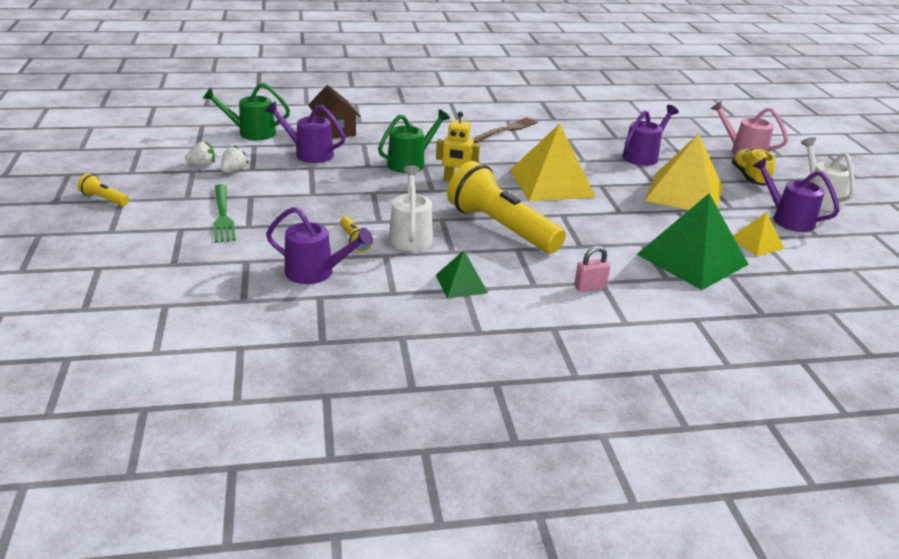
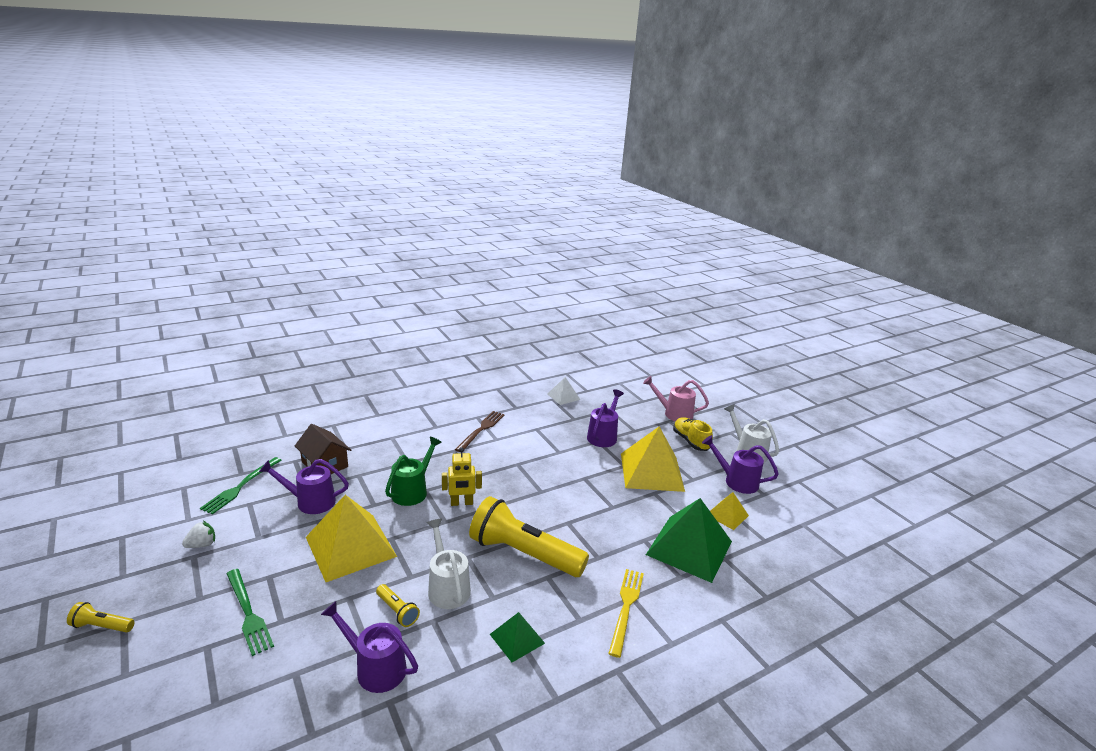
camera: 20 degrees left, 5 degrees down
(233, 170) = (239, 545): white strawberry -> none
(251, 132) = (241, 486): green watering can -> green fork
(316, 272) = (375, 667): purple watering can -> purple watering can turned 150 degrees counterclockwise
(551, 183) = (544, 486): yellow pyramid -> yellow pyramid (350, 546)
(590, 287) = (626, 607): pink padlock -> yellow fork
(614, 118) = (563, 396): none -> white pyramid

